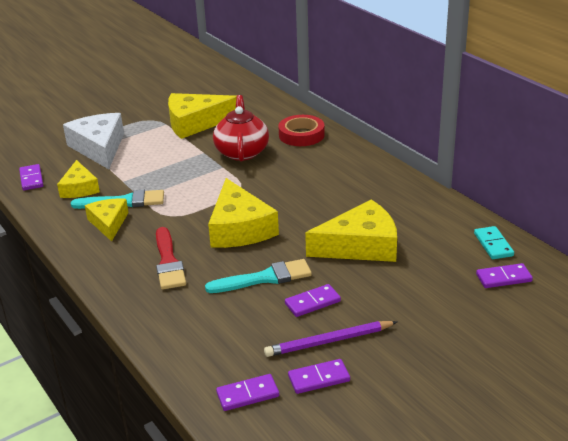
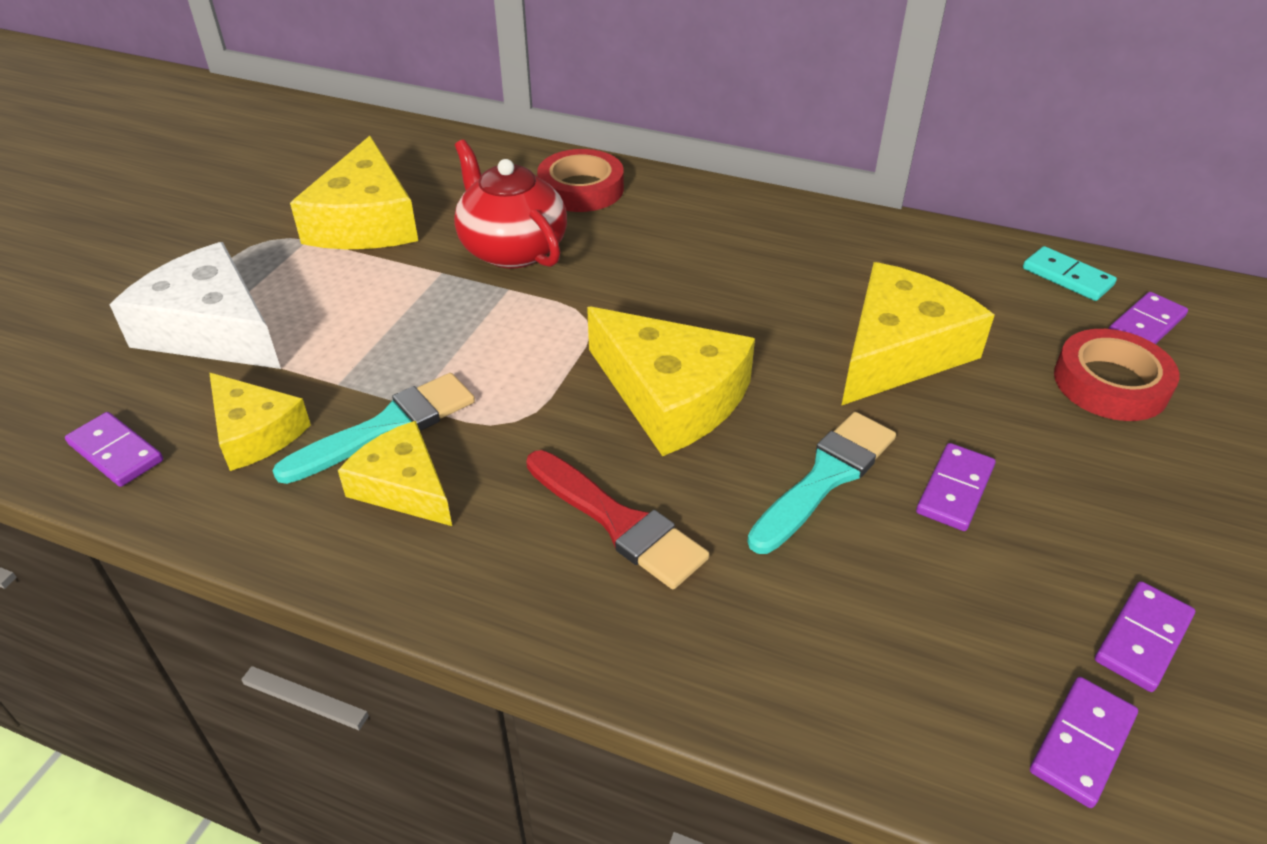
camera: 35 degrees left, 10 degrees up
(195, 123) = (365, 221): yellow cheese -> yellow cheese turned 45 degrees counterclockwise
(329, 341) = (1068, 554): purple pencil -> none
(445, 293) = (1110, 383): none -> red tape

